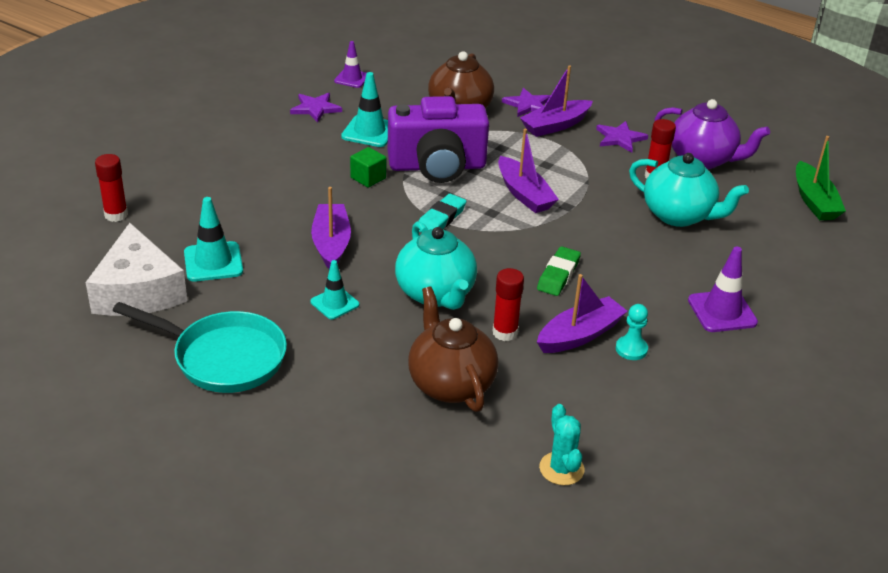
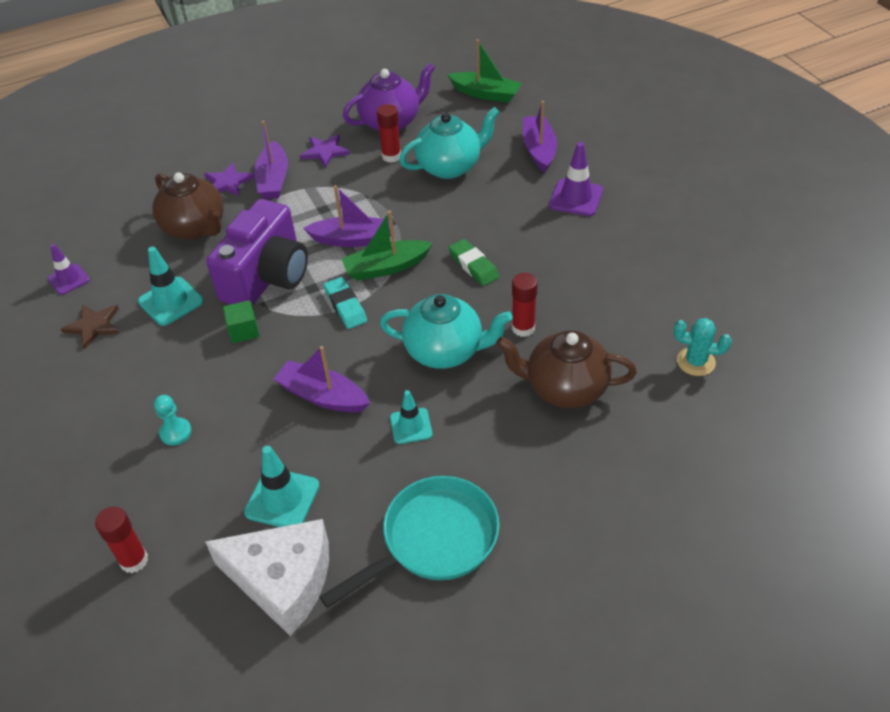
camera: 55 degrees left, 10 degrees up
(315, 108) = (93, 326): purple star -> brown star
(507, 225) = (386, 267): none -> green boat
(579, 335) = (554, 285): purple boat -> purple boat (539, 150)
(631, 349) = (587, 264): turquoise pawn -> turquoise pawn (175, 432)

